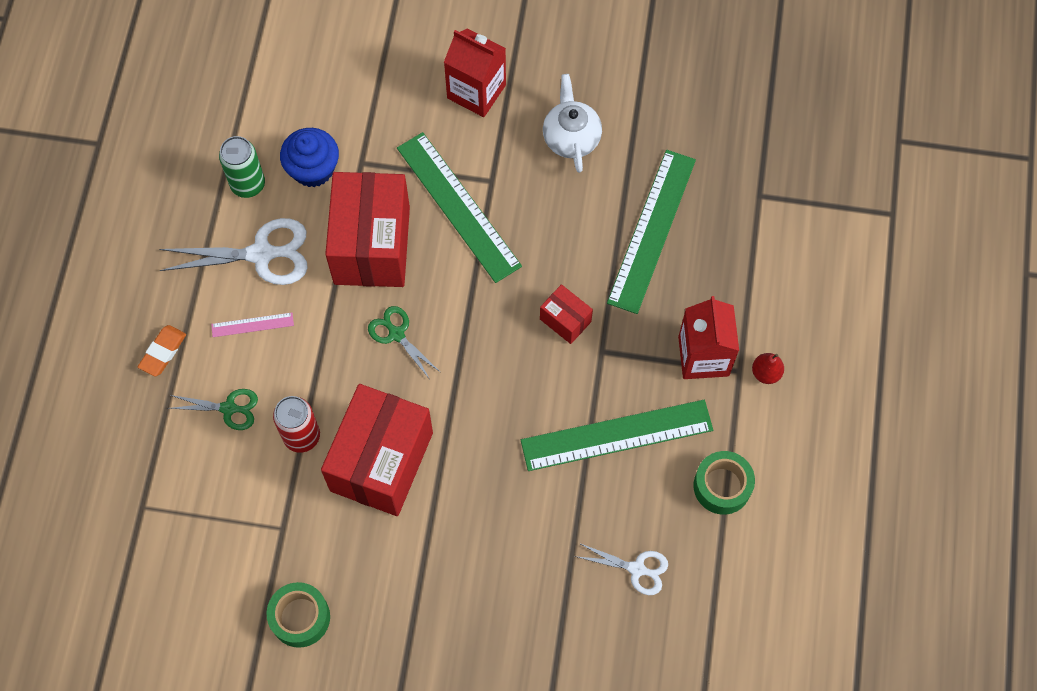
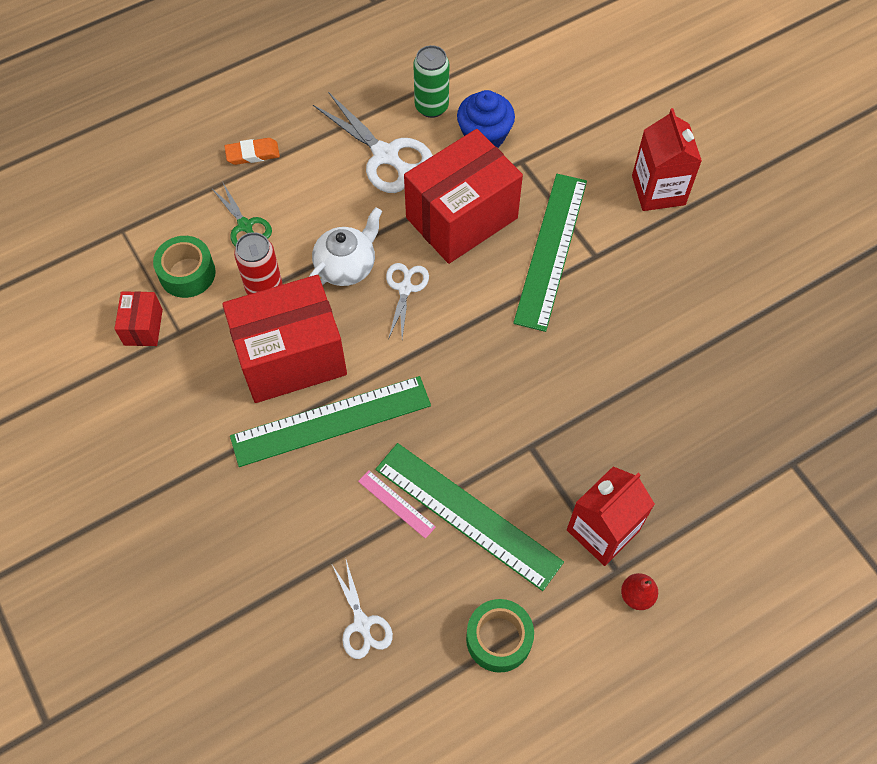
camera: 50 degrees right, 5 degrees down
(252, 325) = (324, 191): pink ruler -> pink ruler (396, 504)
(300, 617) = (116, 398): green tape -> green tape (187, 273)
(396, 334) = (405, 288): green scissors -> white scissors
(565, 320) = (531, 398): red box -> red box (143, 327)
(571, 137) = (691, 283): white teapot -> white teapot (346, 266)
(651, 230) = (673, 403): green ruler -> green ruler (331, 421)

